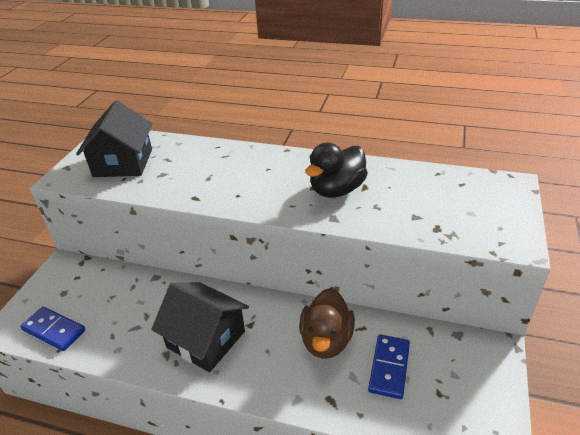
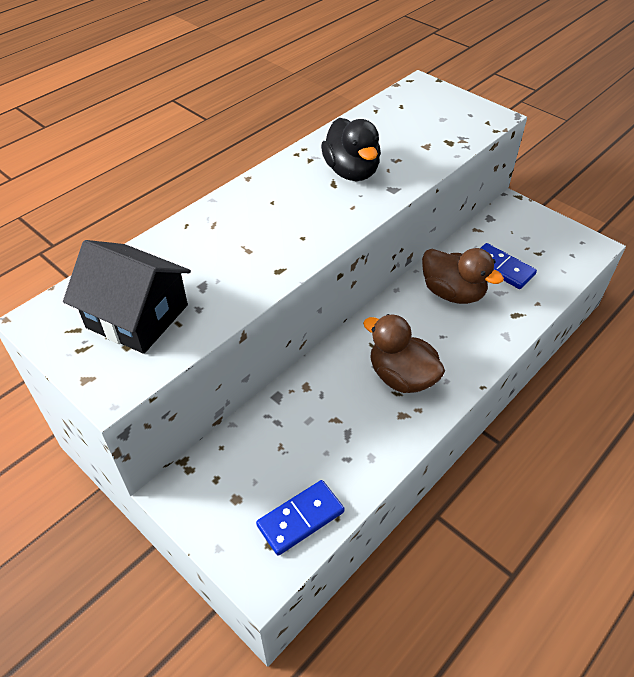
camera: 65 degrees left, 10 degrees up
(206, 339) = (401, 377): black house -> brown duck

